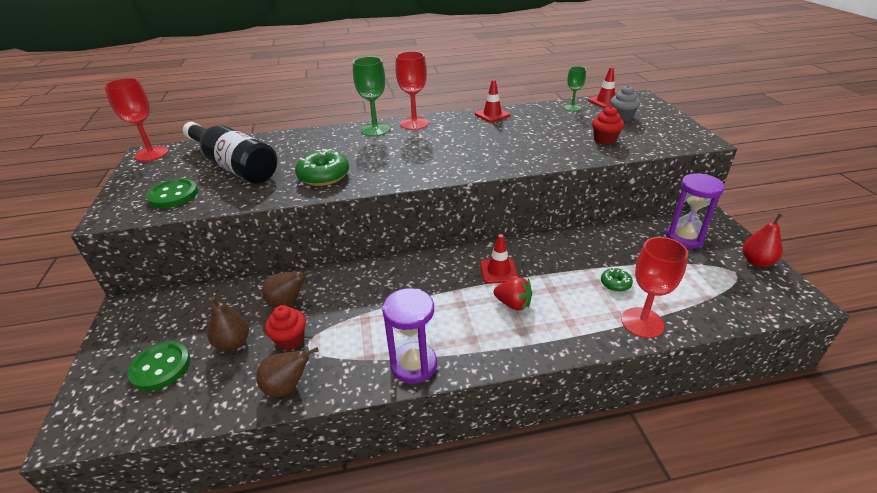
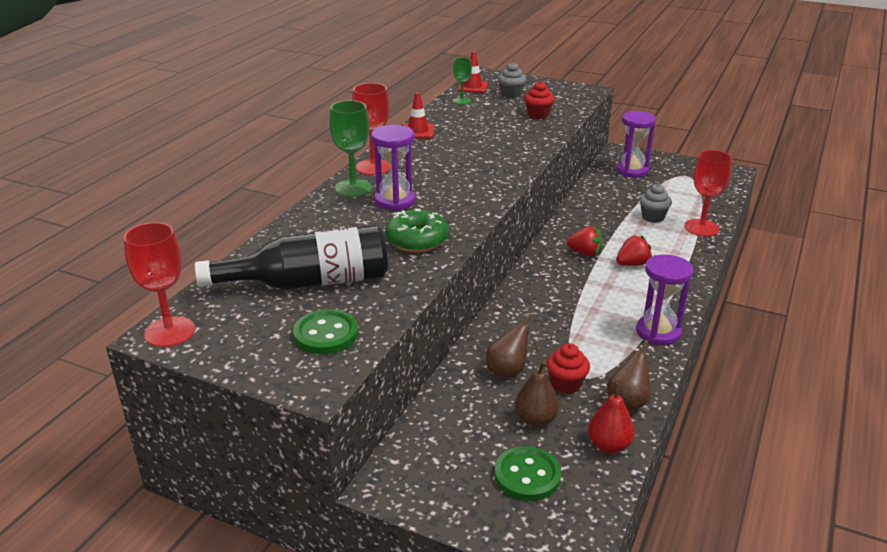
camera: 55 degrees left, 5 degrees down
(373, 148) = (395, 201): none -> purple hourglass
(498, 271) = (585, 253): red traffic cone -> red strawberry
(615, 284) = (653, 217): green donut -> grey cupcake
(756, 261) = (683, 164): red pear -> red pear (609, 445)

